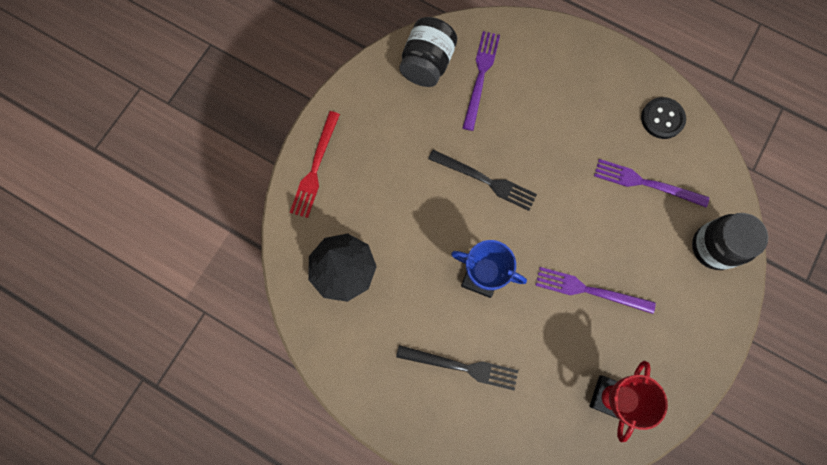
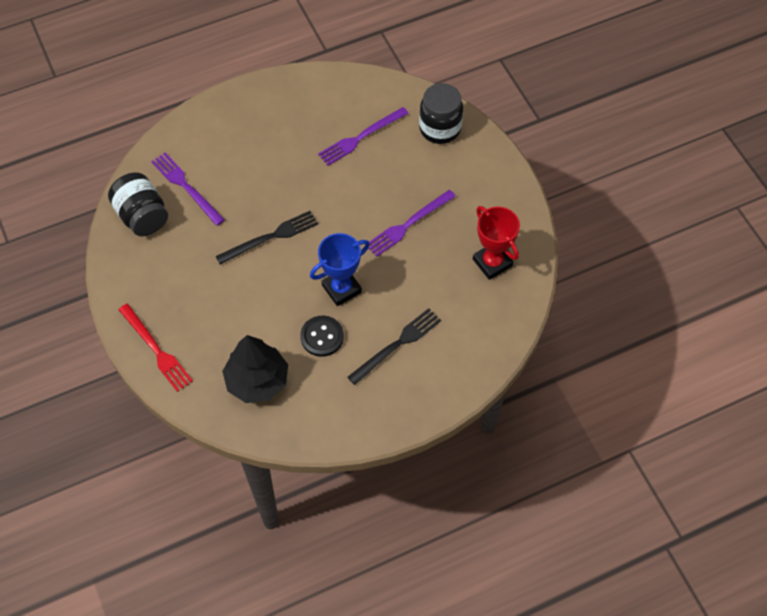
camera: 55 degrees left, 15 degrees down
(662, 119) = (323, 95): black button -> black button (322, 337)

